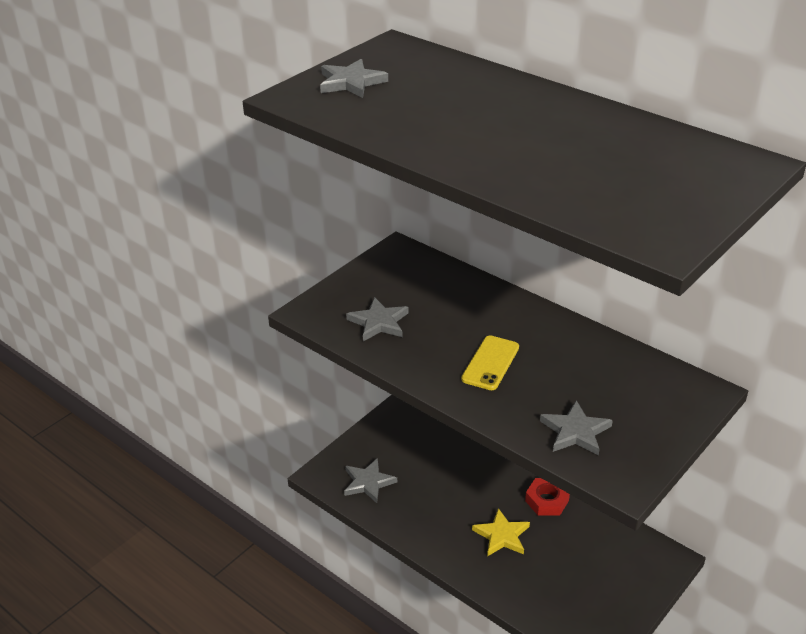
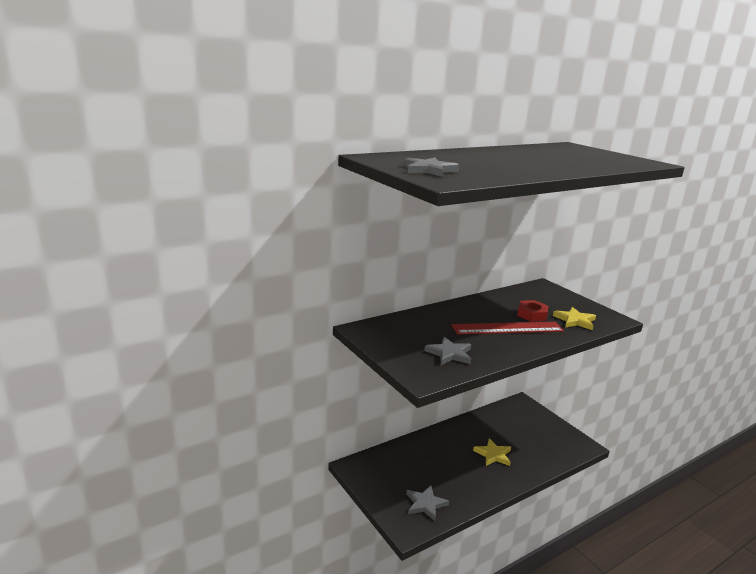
camera: 75 degrees left, 15 degrees down
(490, 363) = (507, 328): yellow phone -> red ruler
(547, 501) = (468, 428): red nut -> red nut (532, 315)
(575, 431) = (575, 320): grey star -> yellow star

